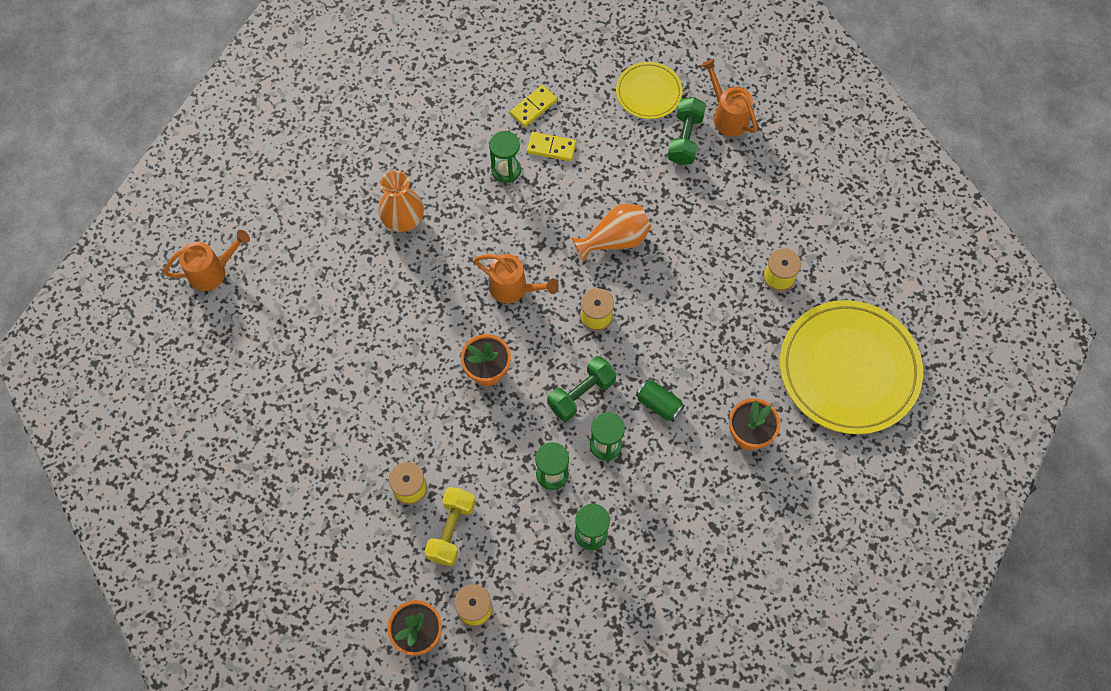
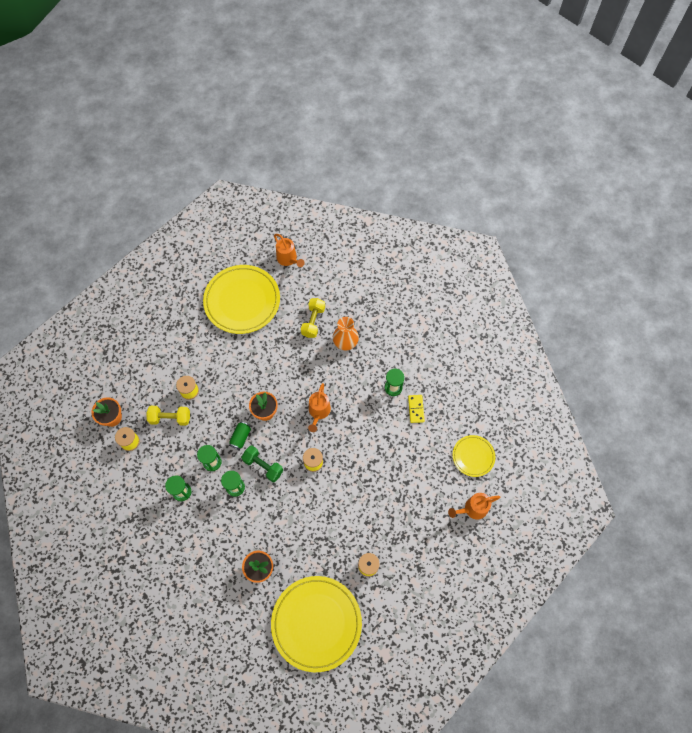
camera: 75 degrees right, 0 degrees up
(266, 365) = (242, 301): none -> yellow plate
(348, 259) = (313, 321): none -> yellow dumbbell
(533, 107) = (440, 392): yellow domino -> none
(614, 240) = (365, 460): orange vase -> none
(659, 404) = (267, 511): green can -> green can (241, 437)
(685, 139) = (447, 486): green dumbbell -> none
(727, 116) = (472, 509): orange watering can -> orange watering can turned 150 degrees counterclockwise

